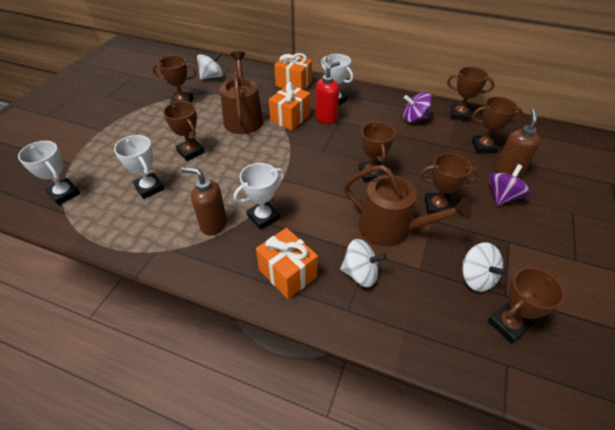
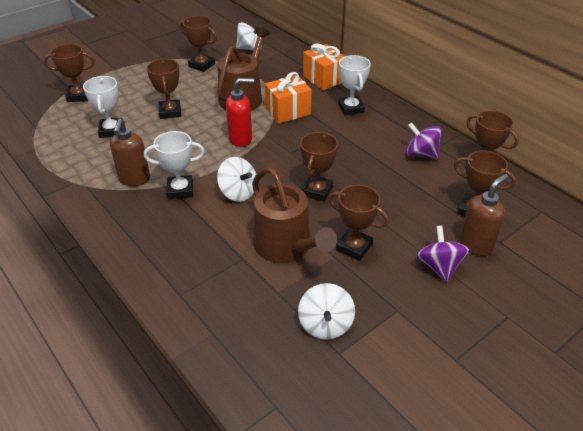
camera: 30 degrees right, 5 degrees down
(64, 194) = (47, 112): white trophy -> none
(213, 224) = (134, 179): brown soap dispenser -> brown soap dispenser turned 135 degrees counterclockwise
(287, 273) = (158, 243): orange gift -> none
(326, 118) = (324, 122): red soap dispenser -> red soap dispenser (241, 139)
(360, 273) = (219, 271): white spinning top -> white spinning top (238, 192)
(502, 196) = (439, 266): purple spinning top -> purple spinning top turned 75 degrees counterclockwise
(508, 324) = (313, 376): brown trophy -> brown trophy (79, 96)

